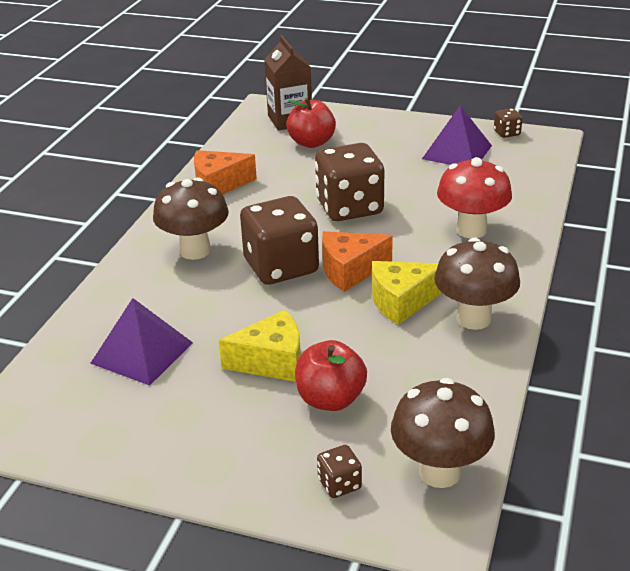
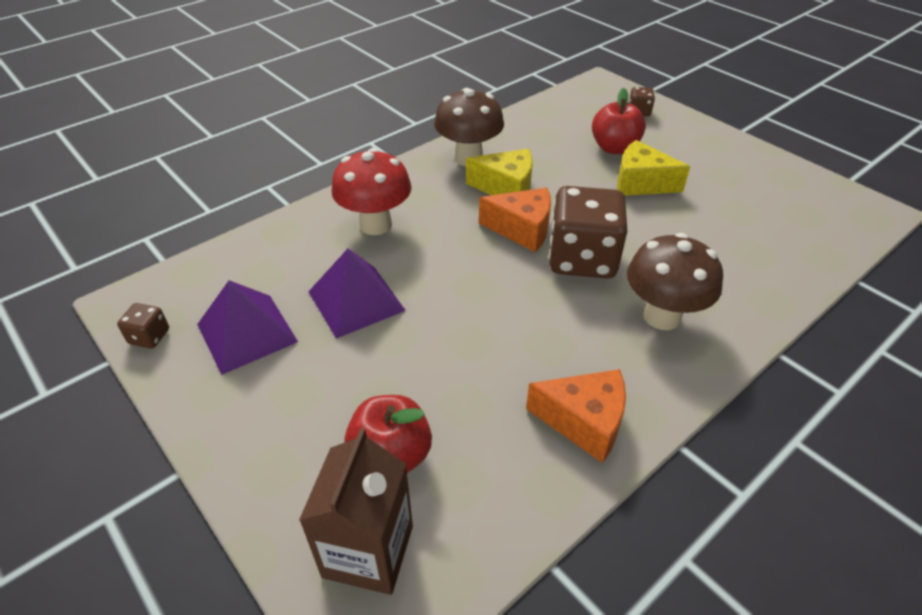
camera: 150 degrees left, 10 degrees up
(142, 353) = (747, 226): purple pyramid -> purple pyramid (356, 301)
(349, 207) = (455, 302): brown dice -> none
(439, 472) = (579, 99): brown mushroom -> none

